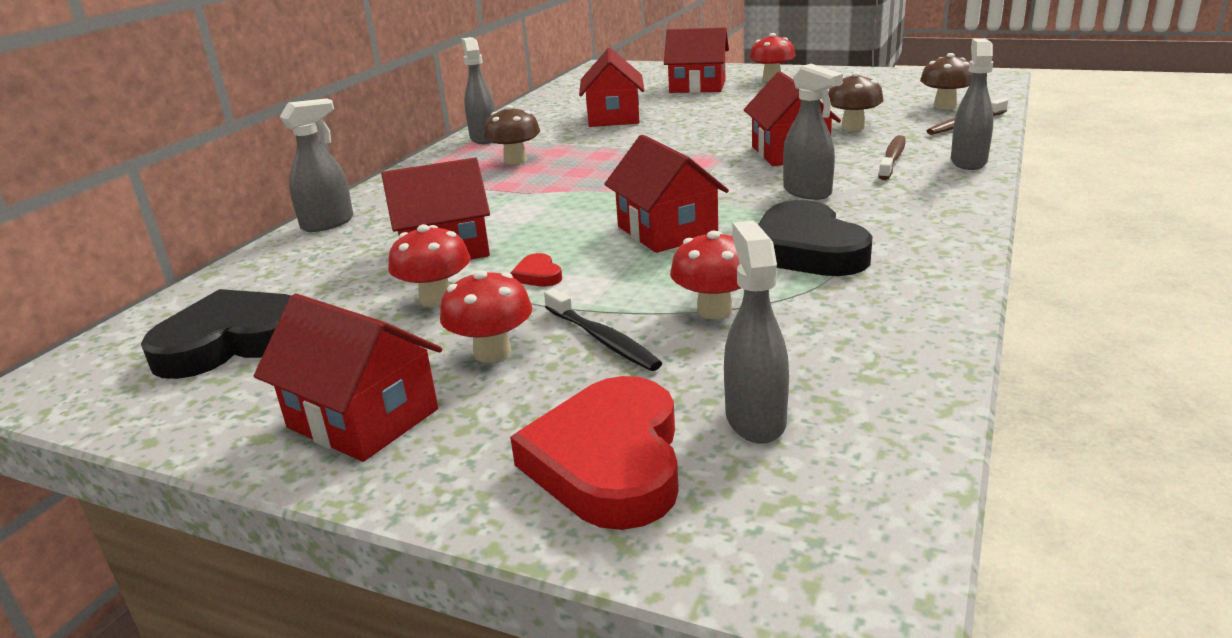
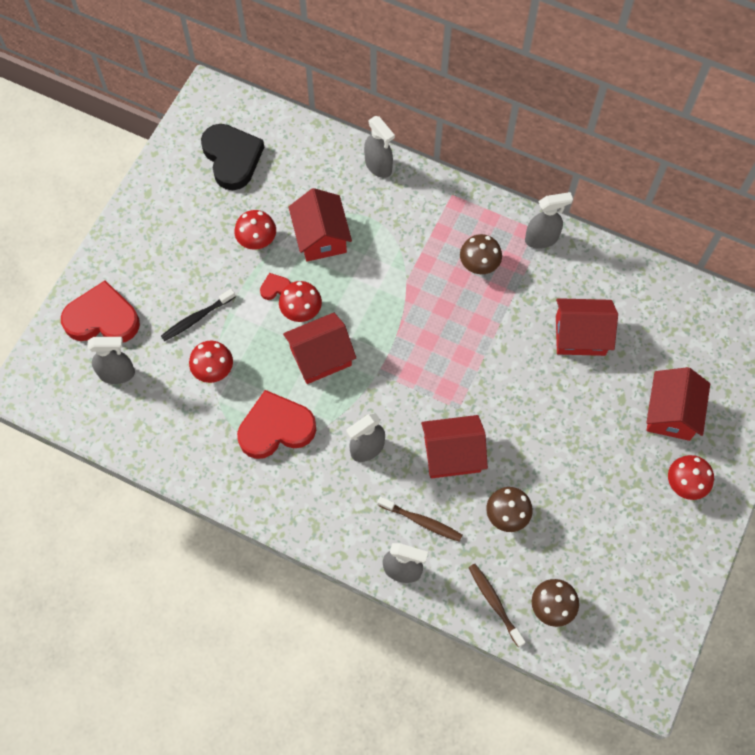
camera: 90 degrees right, 40 degrees up
(363, 418) = (152, 227): red house -> none
(492, 352) = (195, 271): red mushroom -> red mushroom (301, 311)
(806, 250) = (276, 428): black heart -> red heart

